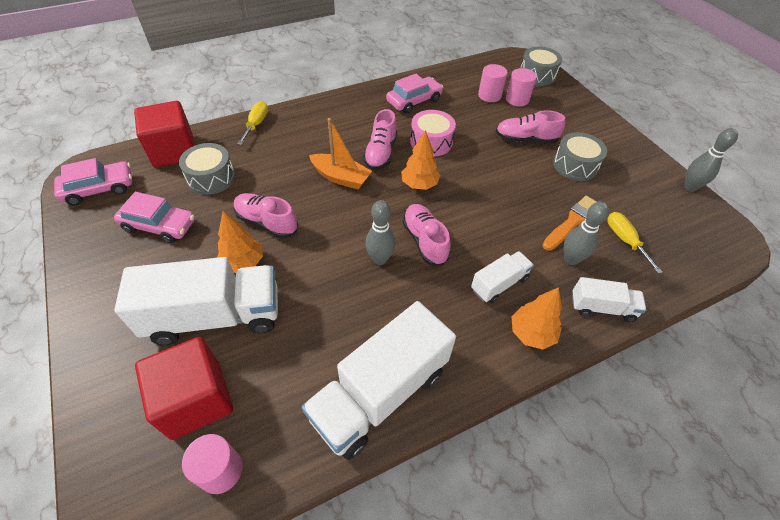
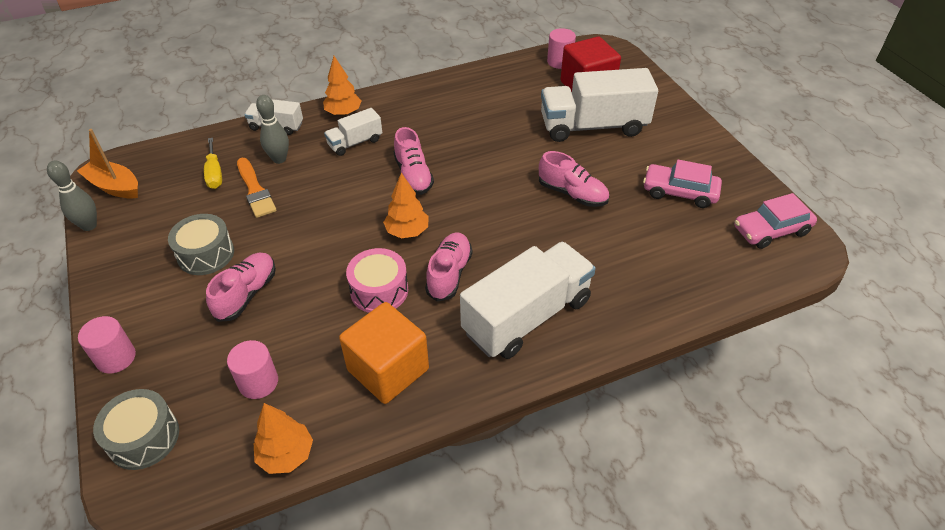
camera: 175 degrees left, 5 degrees down
(174, 151) = (717, 279): red cube -> none
(211, 178) = (652, 242): grey drum -> none
(243, 263) = (584, 160): orange tree -> orange tree (286, 455)
(256, 124) = (626, 322): yellow screwdriver -> none
(341, 177) = (499, 241): orange boat -> orange boat (114, 186)
(380, 259) = (458, 162): grey bowling pin -> none
(380, 393) = (463, 87): white truck -> white truck (527, 316)
(414, 101) = (388, 370): pink car -> orange cube
(517, 99) = (217, 372): pink cylinder -> pink cylinder (116, 358)
(525, 139) = (247, 294): pink shoe -> pink shoe turned 75 degrees counterclockwise
(572, 222) = (255, 190): orange brush -> orange brush turned 75 degrees counterclockwise

